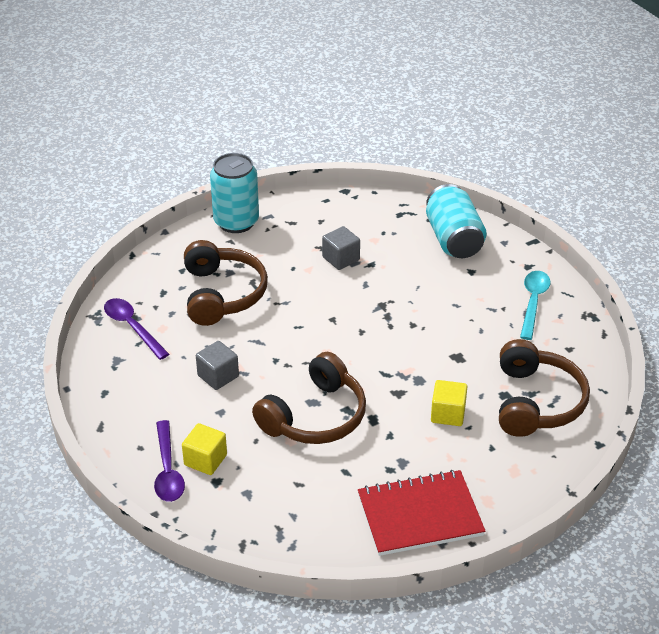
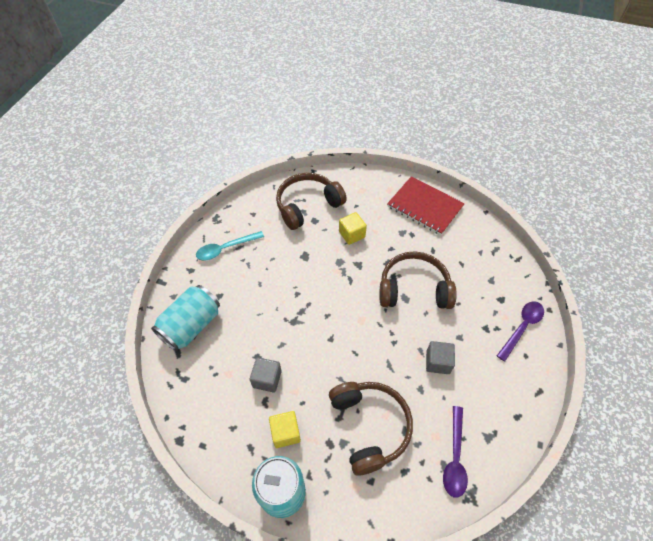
camera: 130 degrees left, 15 degrees up
(205, 460) = (496, 315): yellow cube -> yellow cube (285, 433)
(222, 294) = (369, 426): brown headphones -> brown headphones turned 120 degrees clockwise

